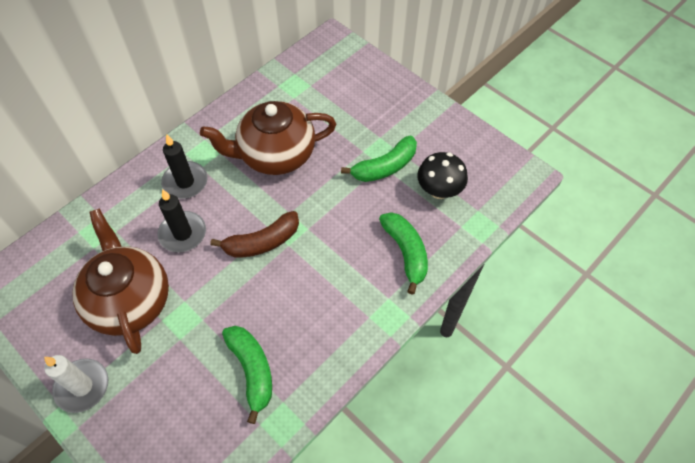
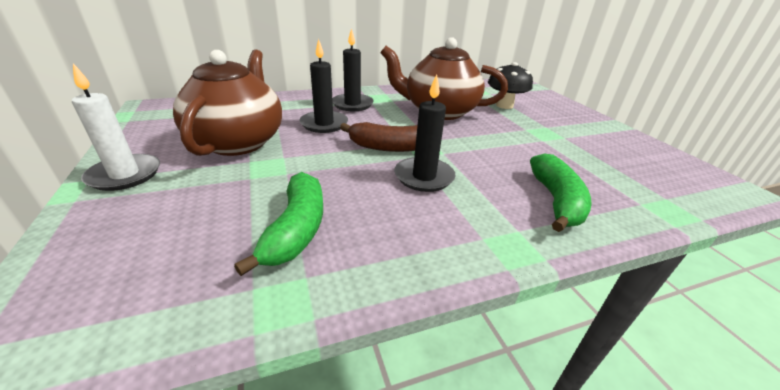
camera: 25 degrees right, 25 degrees down
(306, 270) = (424, 177): none -> black candle
(384, 167) = (546, 142): green banana -> none
(439, 190) = (610, 170): black mushroom -> black mushroom (504, 105)

